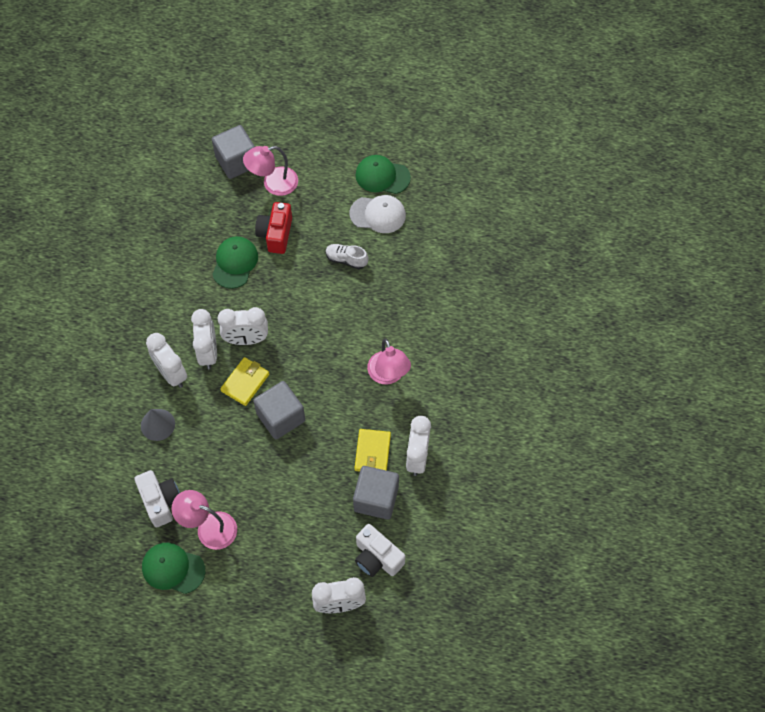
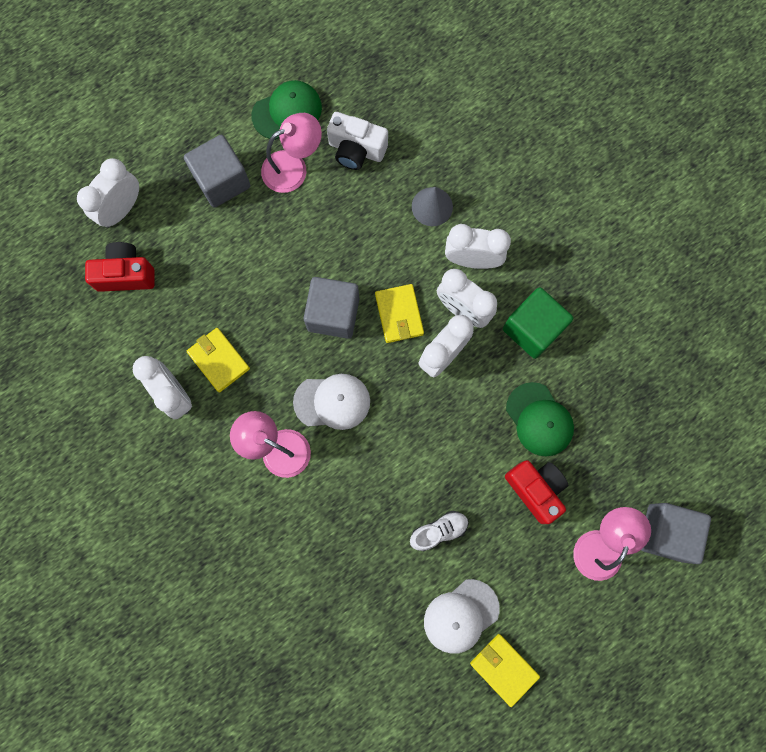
camera: 135 degrees right, 15 degrees up
(184, 308) = (532, 329): none -> green cube
(332, 371) = (332, 402): none -> white cap
(376, 499) = (175, 322): grey cube -> grey cube (222, 181)
(377, 557) = (126, 274): white camera -> red camera
(382, 176) = (504, 669): green cap -> yellow wallet

